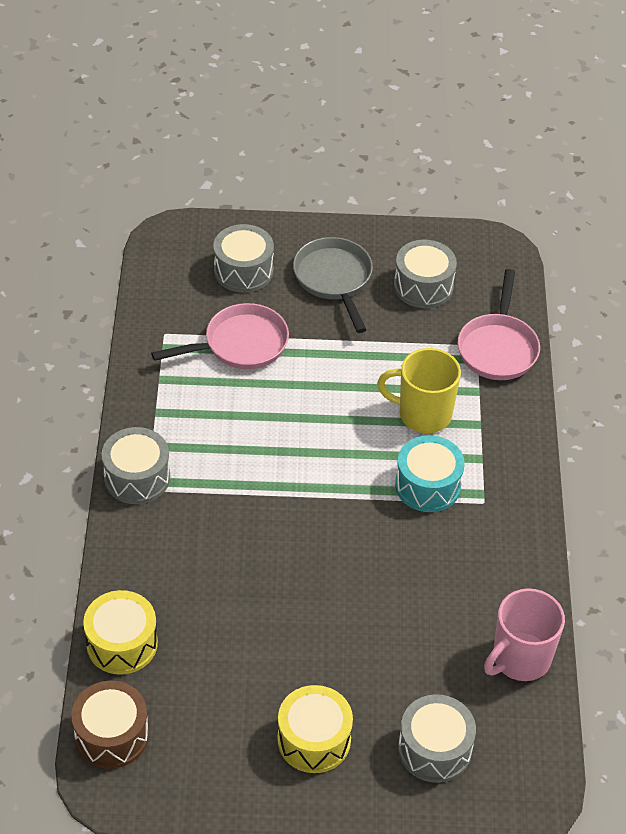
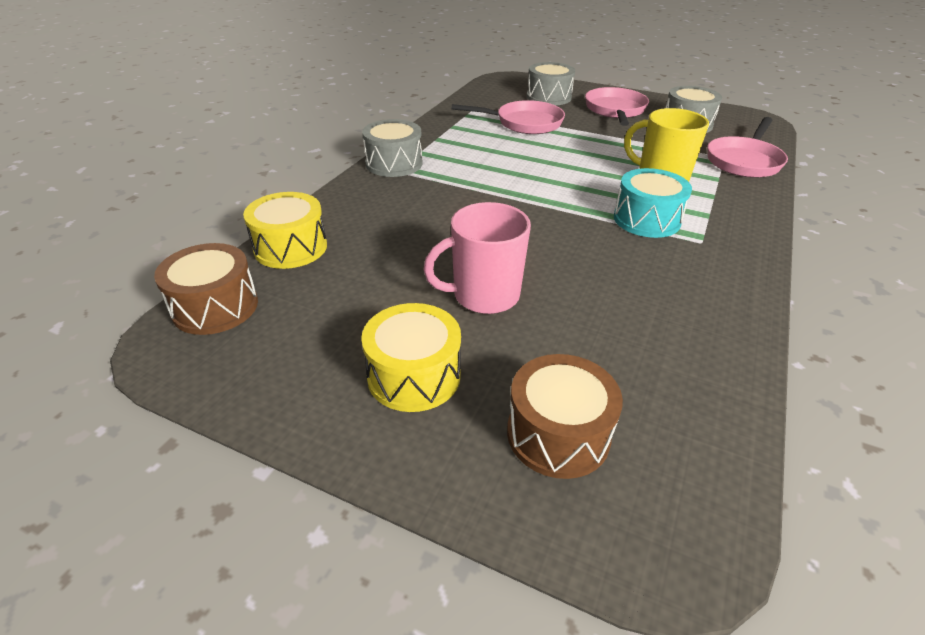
camera: 25 degrees right, 10 degrees down
(334, 279) = (615, 110): grey pan -> pink pan
(434, 749) = (558, 434): grey drum -> brown drum
(520, 659) = (708, 375): pink mug -> pink mug (484, 296)

